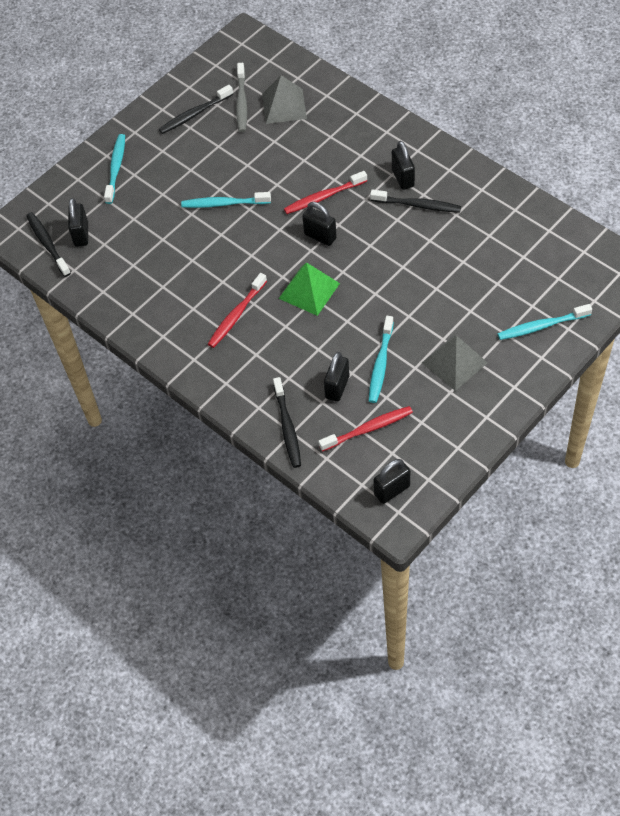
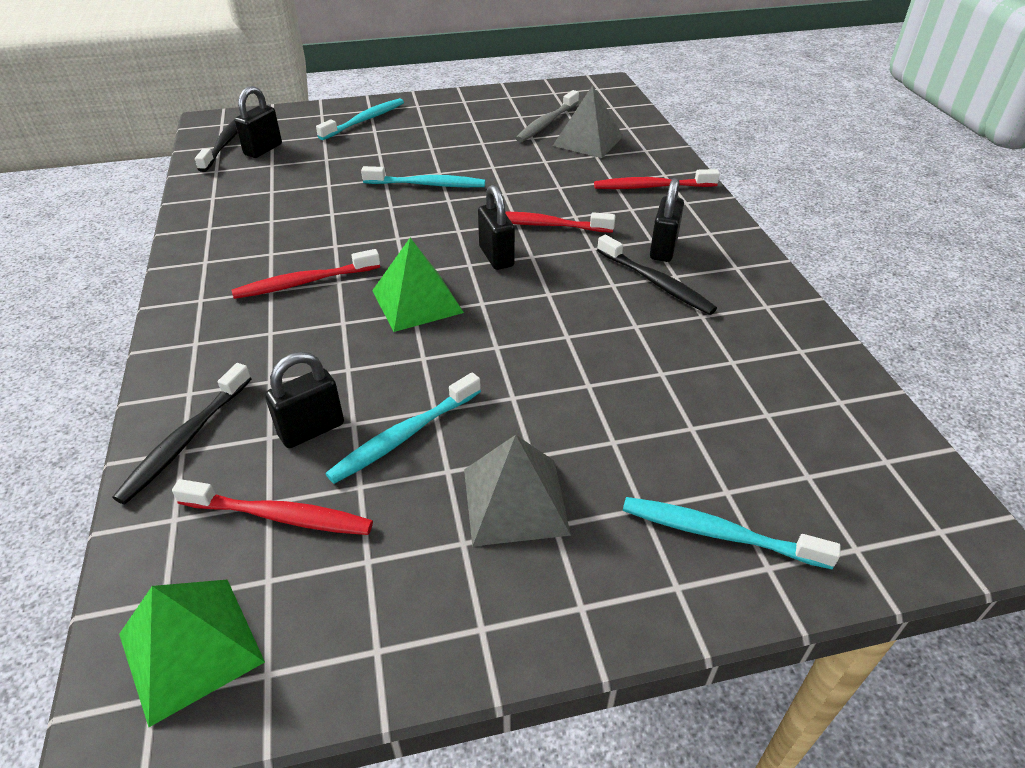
camera: 30 degrees right, 15 degrees down
(194, 114) = (489, 114): black toothbrush -> none
(224, 204) = (427, 184): turquoise toothbrush -> turquoise toothbrush turned 150 degrees clockwise
(357, 129) = (651, 187): none -> red toothbrush
(392, 490) = (190, 647): black padlock -> green pyramid

